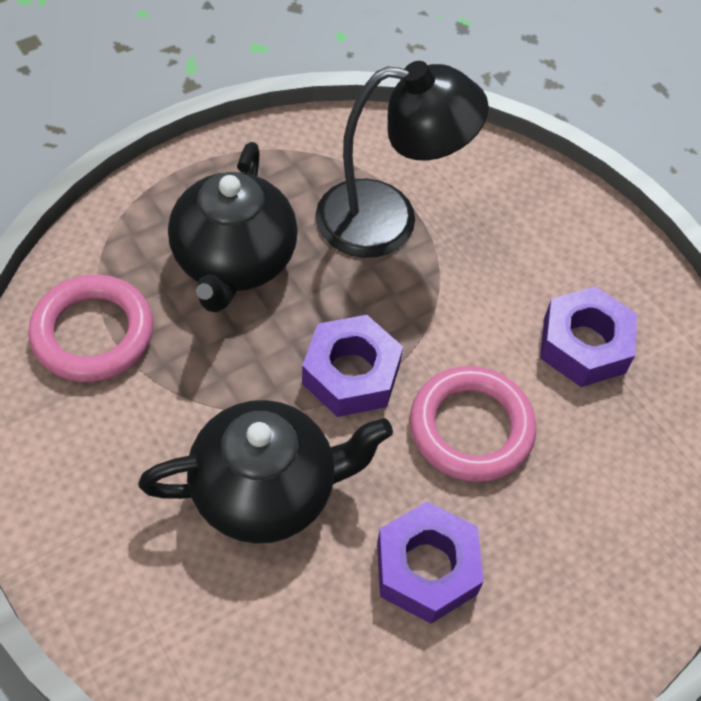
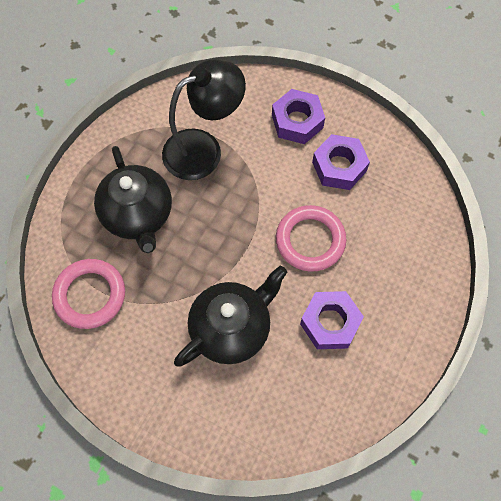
camera: 25 degrees left, 10 degrees up
(351, 374) = (236, 244): purple nut -> purple nut (297, 121)

